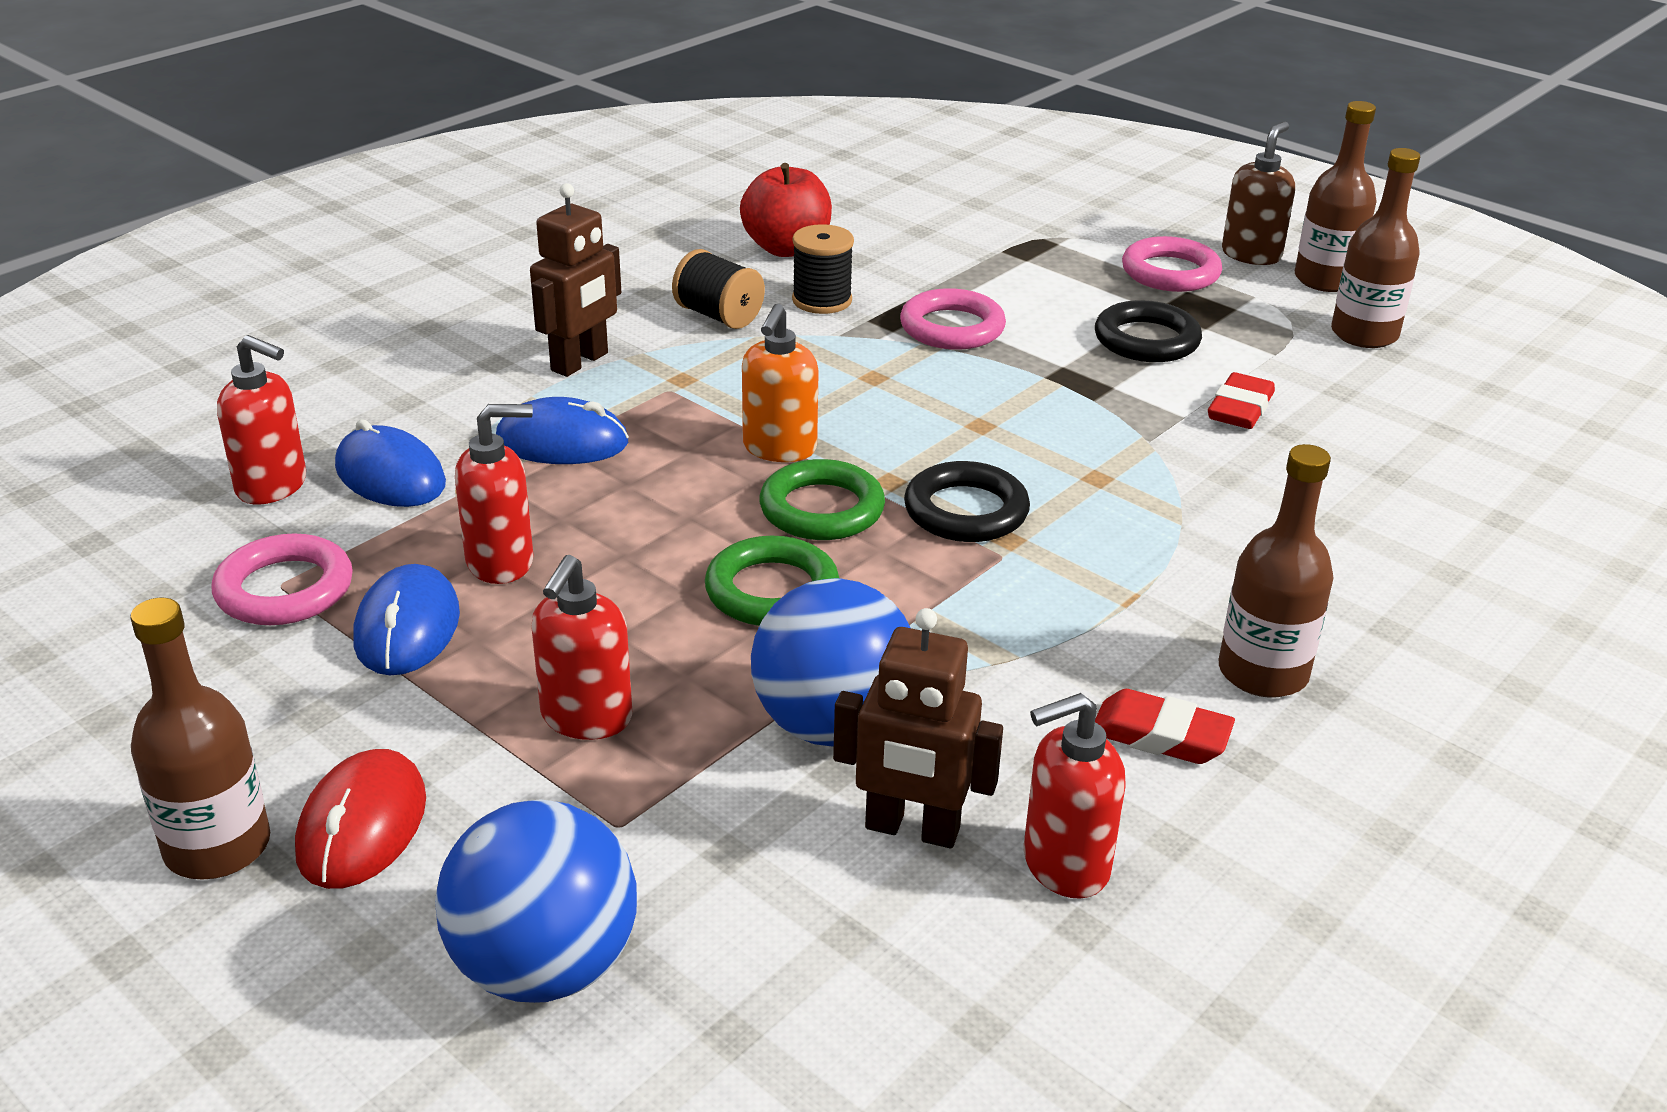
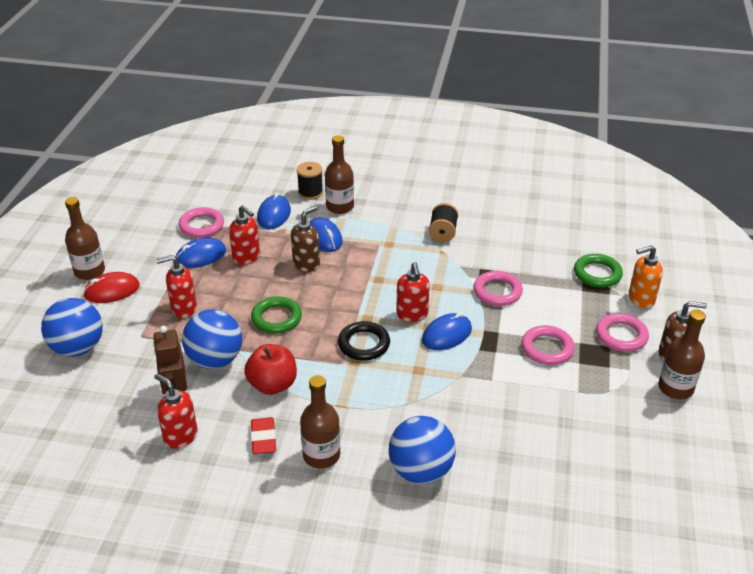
camera: 60 degrees right, 5 degrees up
(272, 486) = (249, 197): red soap dispenser -> red soap dispenser (412, 314)
(580, 362) = (377, 218): brown robot -> none
(627, 492) = (306, 264): none -> brown soap dispenser
(779, 449) = (364, 285): orange soap dispenser -> orange soap dispenser (641, 299)
(787, 248) = (515, 226): red apple -> red apple (272, 385)
(822, 300) = (482, 251): black spool -> black spool (310, 192)
(822, 509) = (334, 310): green ring -> green ring (597, 274)
(1023, 415) = (446, 335): none -> blue mouse
(1146, 340) = (547, 348): black ring -> pink ring
(1240, 409) = (515, 394): red eraser -> none
(1364, 334) = (631, 416): brown bottle -> brown bottle (340, 207)
(1377, 570) = (421, 471): none -> blue ball

